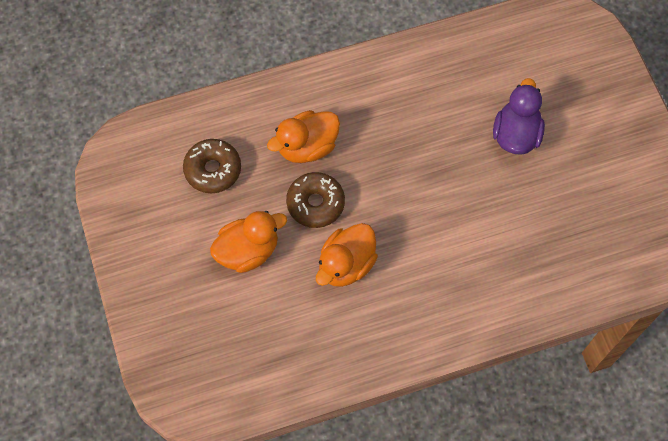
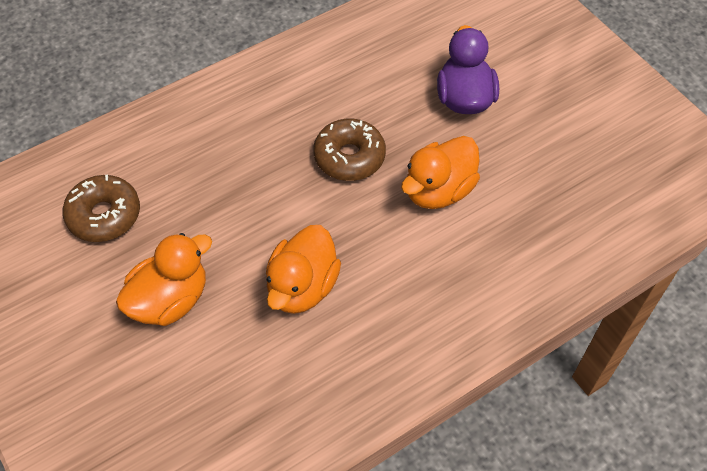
camera: 15 degrees left, 10 degrees down
(307, 147) = (219, 164): orange duck -> orange duck (438, 190)
(315, 203) = (245, 225): brown donut -> brown donut (349, 157)

